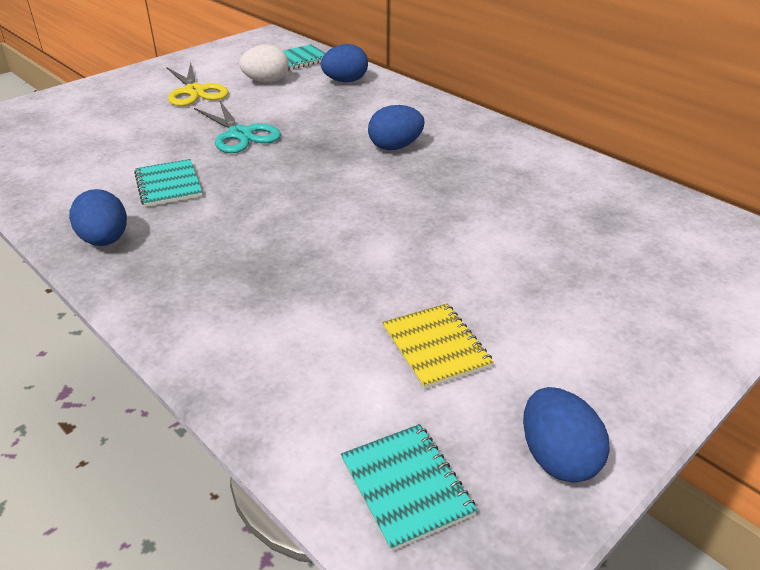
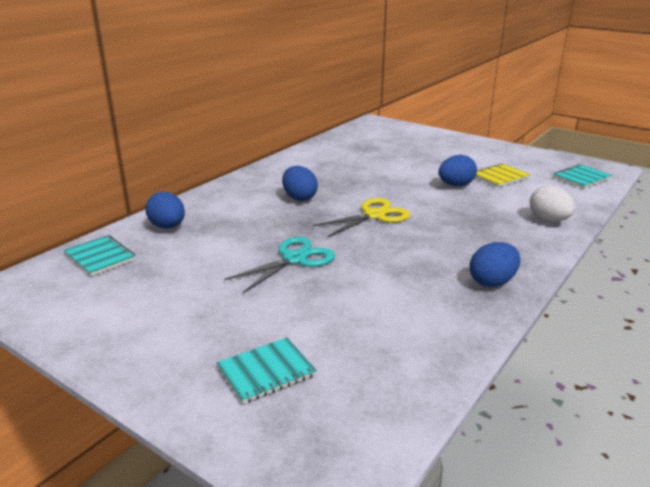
camera: 100 degrees left, 10 degrees down
(168, 185) = (399, 274): turquoise notebook -> turquoise notebook (266, 372)
(194, 91) = (191, 304): yellow scissors -> yellow scissors (374, 215)
(266, 81) = (164, 266): white egg -> white egg (548, 220)
(557, 458) = (539, 157): blue egg -> blue egg (456, 185)

